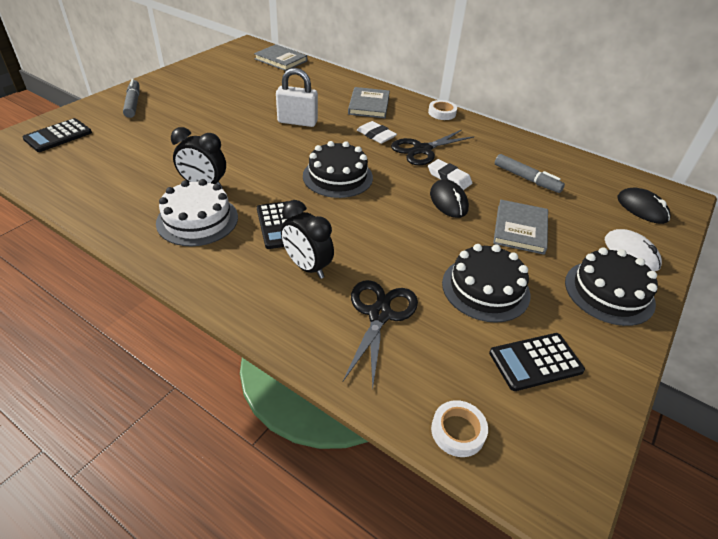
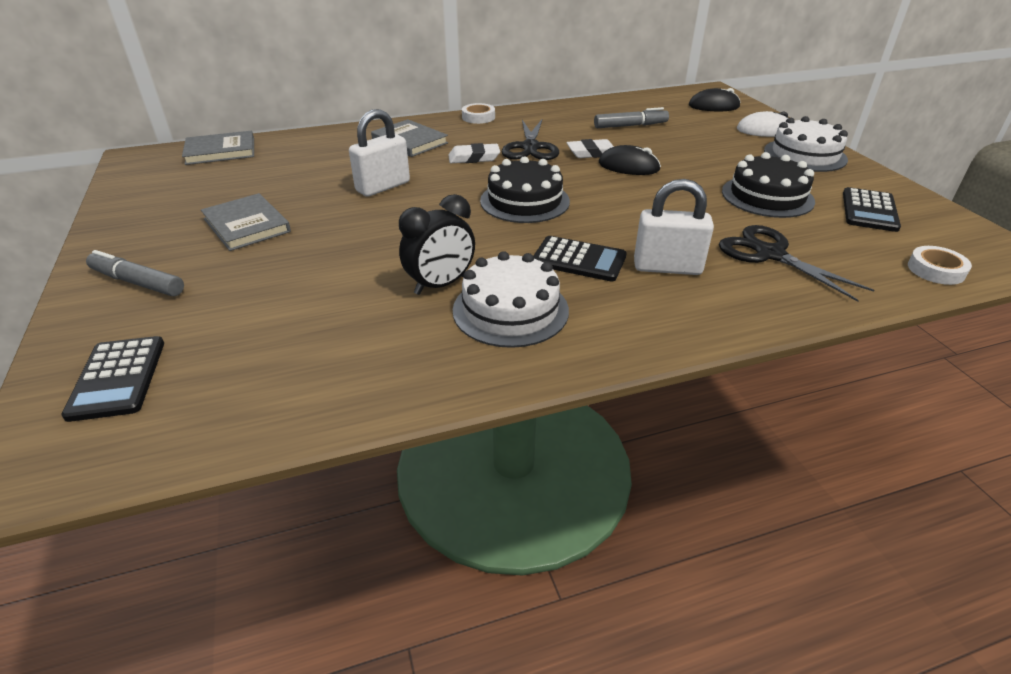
camera: 50 degrees left, 5 degrees down
(307, 267) = (667, 267): black clock -> white padlock
(520, 229) = (699, 154): grey book -> grey book (246, 225)
(609, 292) = (804, 155): black cake -> white cake

